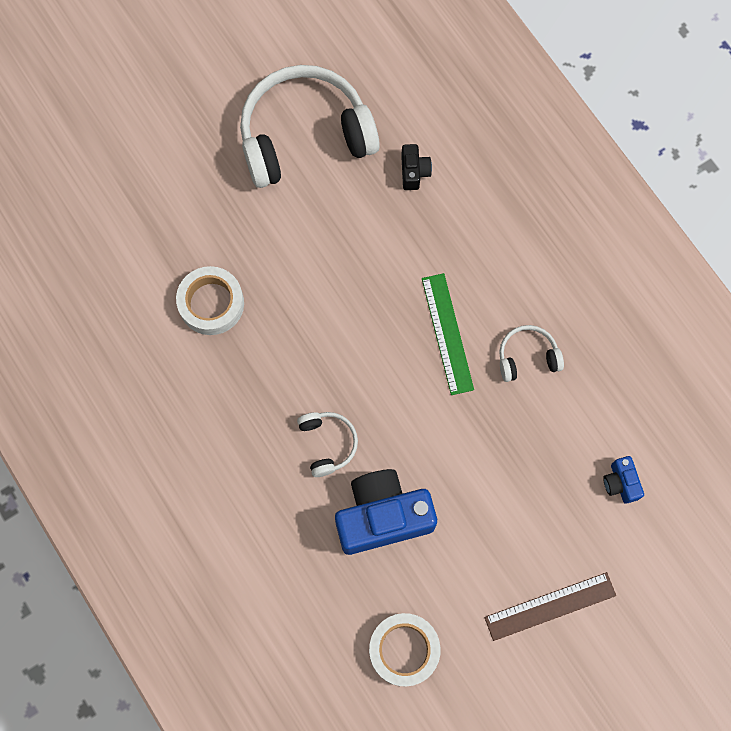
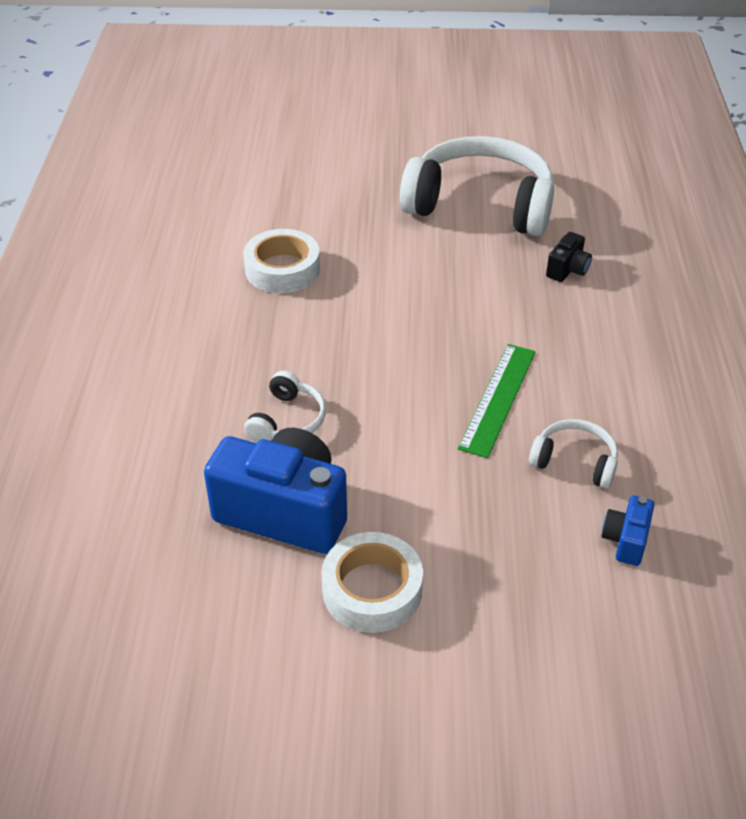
camera: 35 degrees right, 30 degrees down
(404, 650) = (185, 652): white tape -> white tape (372, 590)
(550, 606) = (404, 719): brown ruler -> none
(620, 483) = (603, 641): blue camera -> blue camera (625, 540)

